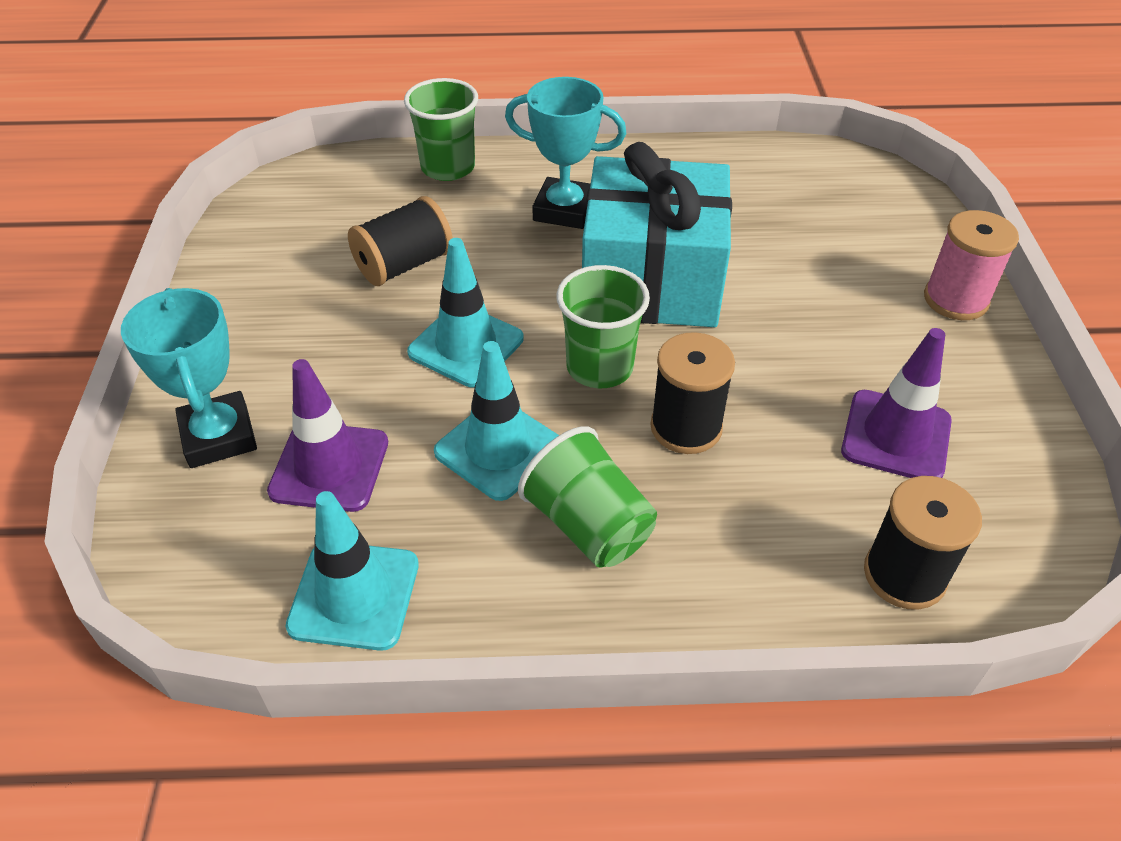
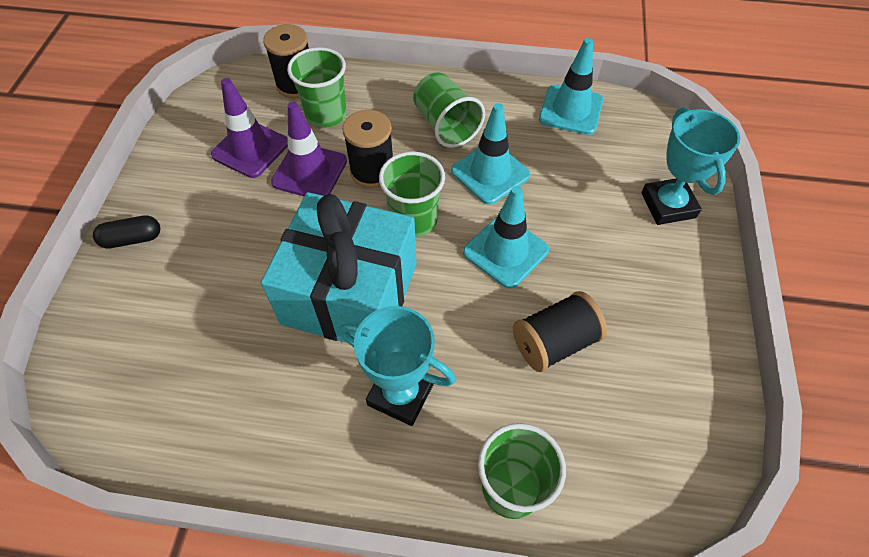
camera: 170 degrees left, 10 degrees up
(329, 467) = (593, 176): purple traffic cone -> purple traffic cone (309, 172)
(811, 517) = (326, 114): none -> green cup
(955, 299) = (132, 239): pink spool -> black capsule

